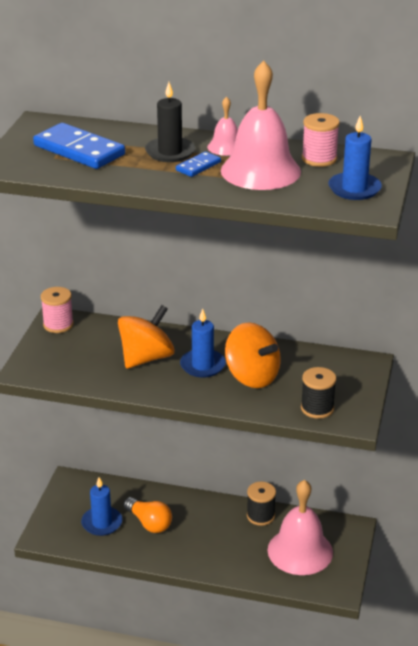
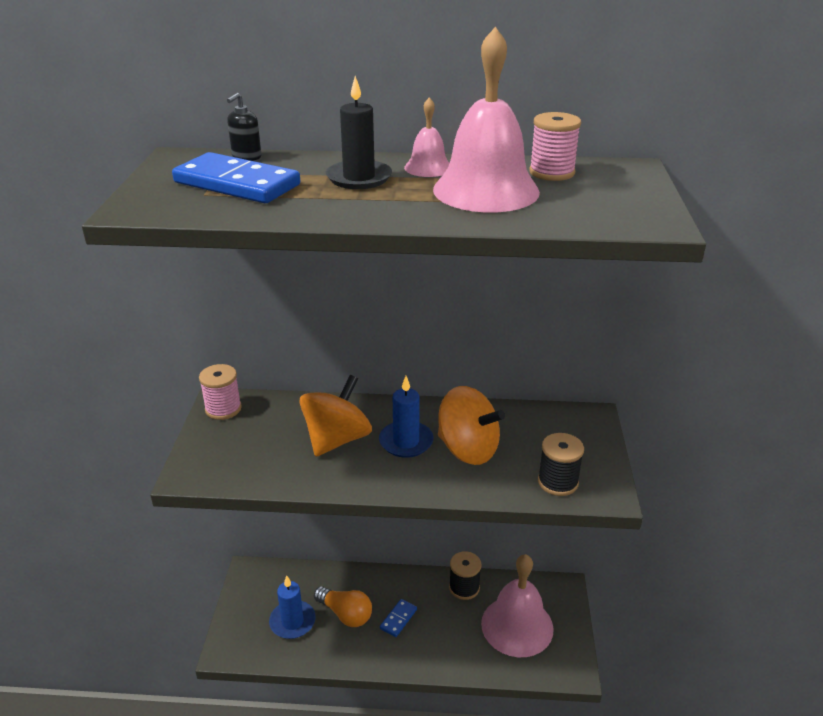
camera: 10 degrees left, 0 degrees up
(91, 126) = (246, 157): none -> black soap dispenser
(198, 166) = (402, 191): blue domino -> blue domino (398, 619)
(354, 189) = (618, 202): blue candle -> none

